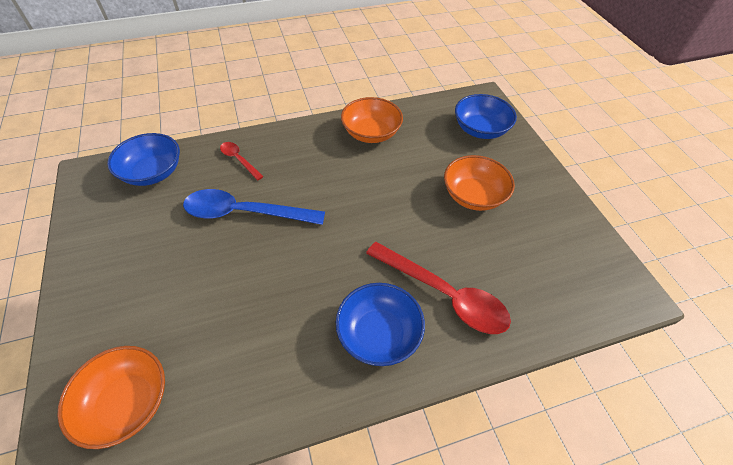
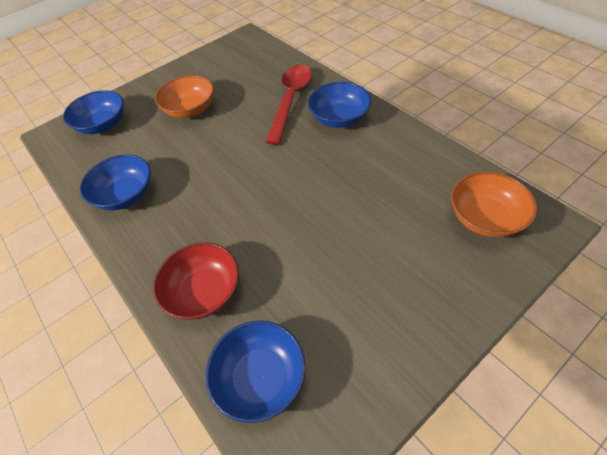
camera: 105 degrees left, 0 degrees up
(239, 160) = (204, 292): red spoon -> red bowl
(245, 213) = (277, 244): blue spoon -> none
(371, 133) = (126, 195): orange bowl -> blue bowl

